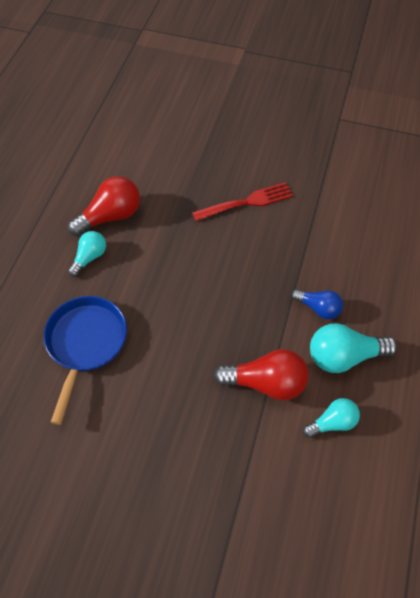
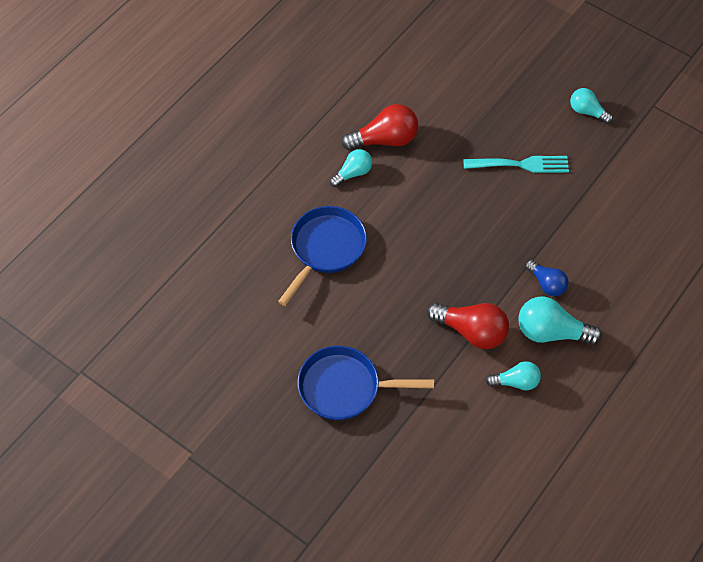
camera: 20 degrees right, 0 degrees up
(156, 495) = (344, 387): none -> blue pan
(247, 202) = (521, 164): red fork -> turquoise fork
(286, 139) = (587, 112): none -> turquoise light bulb

